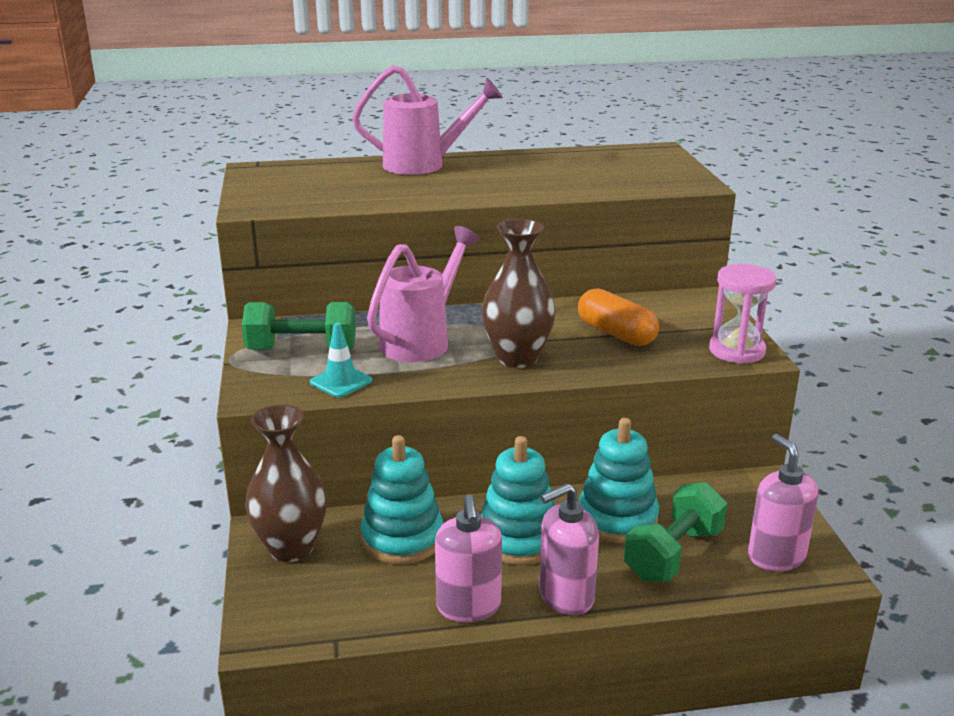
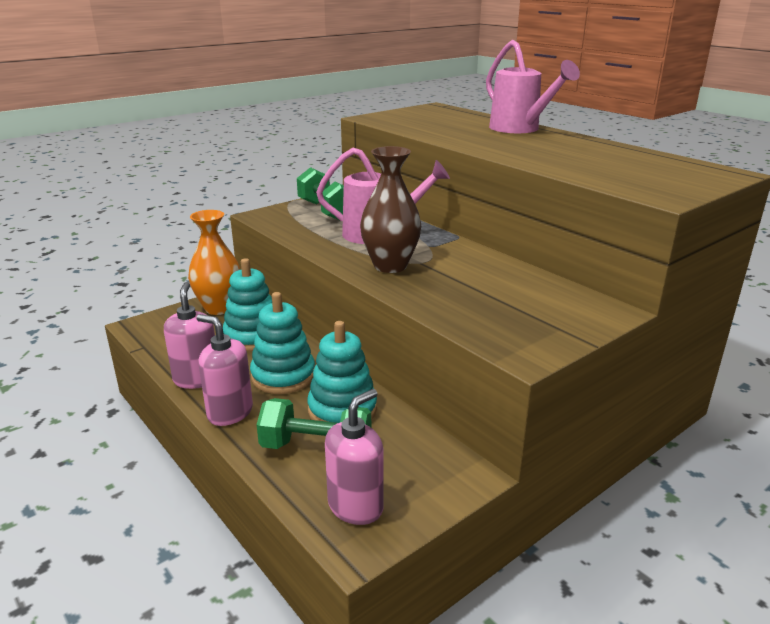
camera: 60 degrees right, 0 degrees up
(291, 548) = (219, 308): brown vase -> orange vase
(341, 382) = (297, 229): turquoise traffic cone -> none
(468, 607) = (197, 379): pink soap dispenser -> pink soap dispenser turned 120 degrees clockwise
(616, 333) = (479, 289): orange capsule -> none
(737, 351) = (521, 345): pink hourglass -> none

